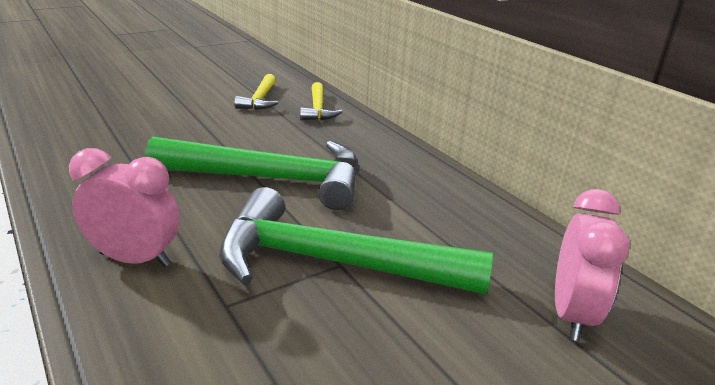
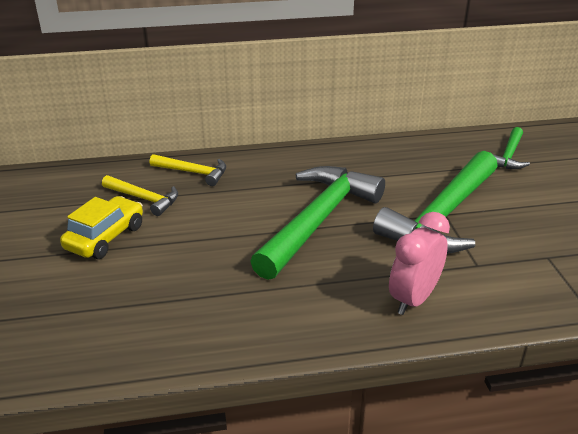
camera: 65 degrees left, 5 degrees up
(195, 97) = (105, 237): none -> yellow car
(571, 314) = (508, 156): pink clock -> green hammer

